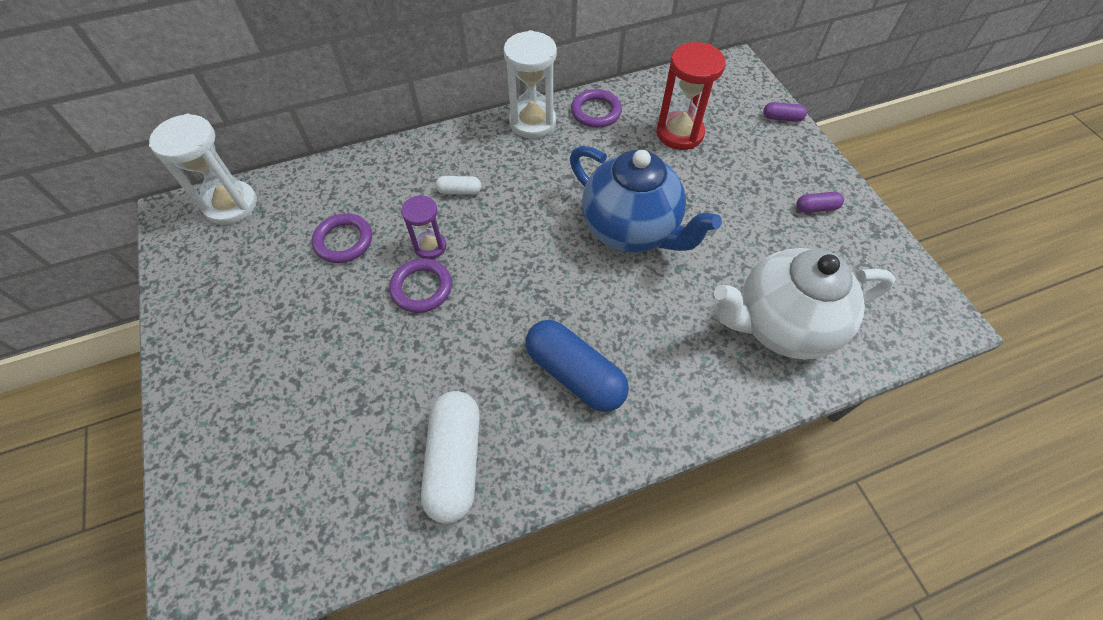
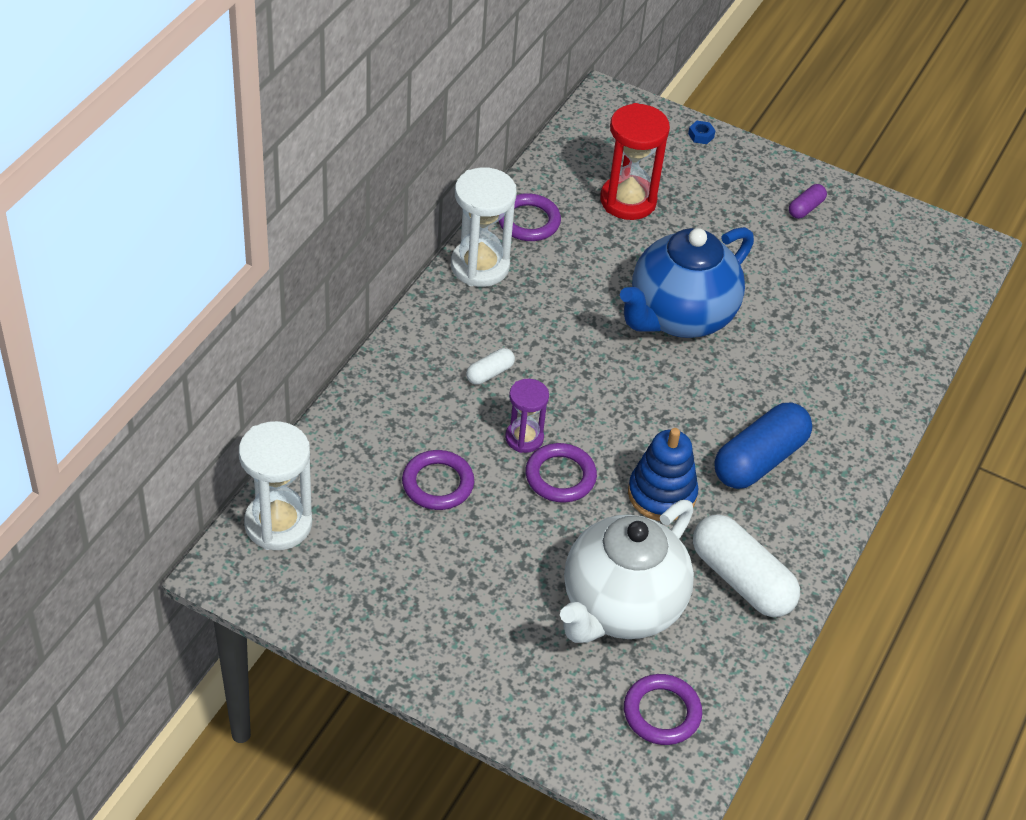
camera: 45 degrees left, 10 degrees down
(276, 523) = (662, 713): none -> purple ring
(473, 349) = (661, 494): none -> blue stacking toy
(575, 374) = (759, 460): blue capsule -> blue capsule turned 45 degrees counterclockwise
(631, 230) = (679, 316): blue teapot -> blue teapot turned 135 degrees clockwise
(781, 325) = (869, 324): white teapot -> white teapot (620, 607)
(782, 118) = (701, 135): purple capsule -> blue nut

